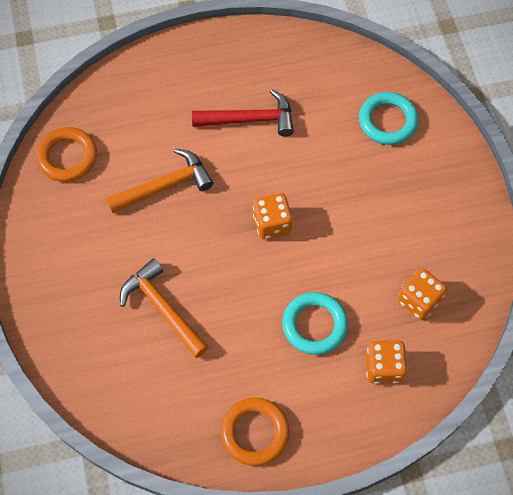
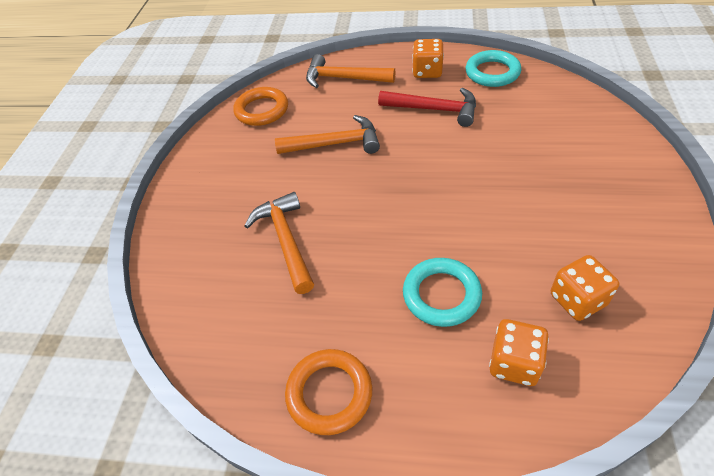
camera: 25 degrees right, 15 degrees down
(139, 93) = (343, 78): none -> orange hammer
(272, 224) = (426, 192): orange dice -> orange dice (427, 71)
(387, 121) = (574, 131): turquoise ring -> turquoise ring (492, 72)

